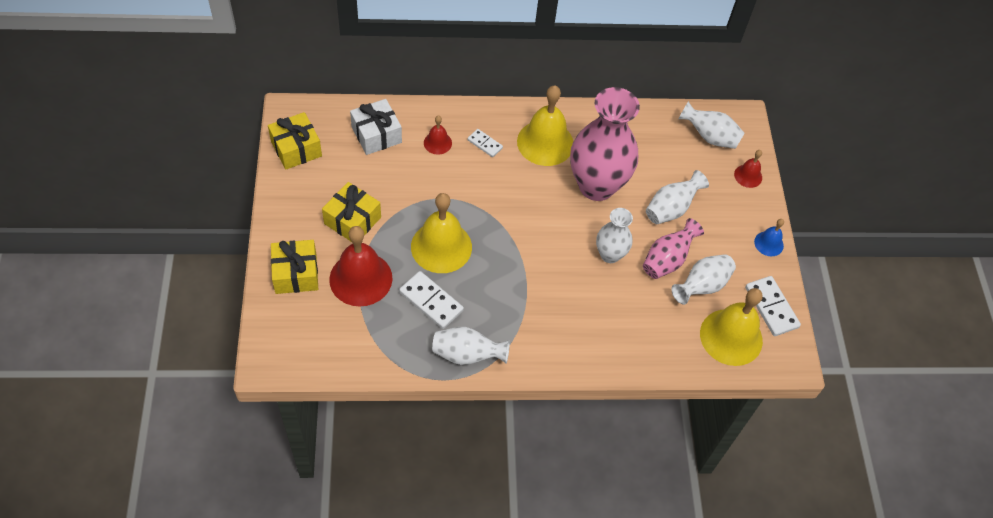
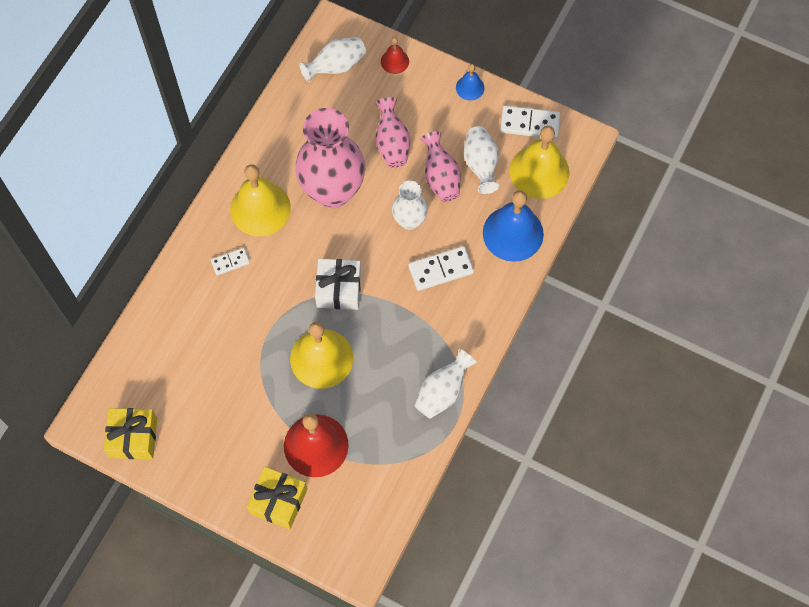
camera: 55 degrees left, 10 degrees up
(352, 220) = (248, 423): yellow gift -> none
(376, 135) = (161, 354): white gift -> white gift (339, 289)
(431, 301) = (373, 395): white domino -> white domino (441, 270)
(437, 143) = (204, 303): red bell -> none
(655, 342) = (513, 233): none -> blue bell
(671, 208) = (392, 143): white vase -> pink vase

